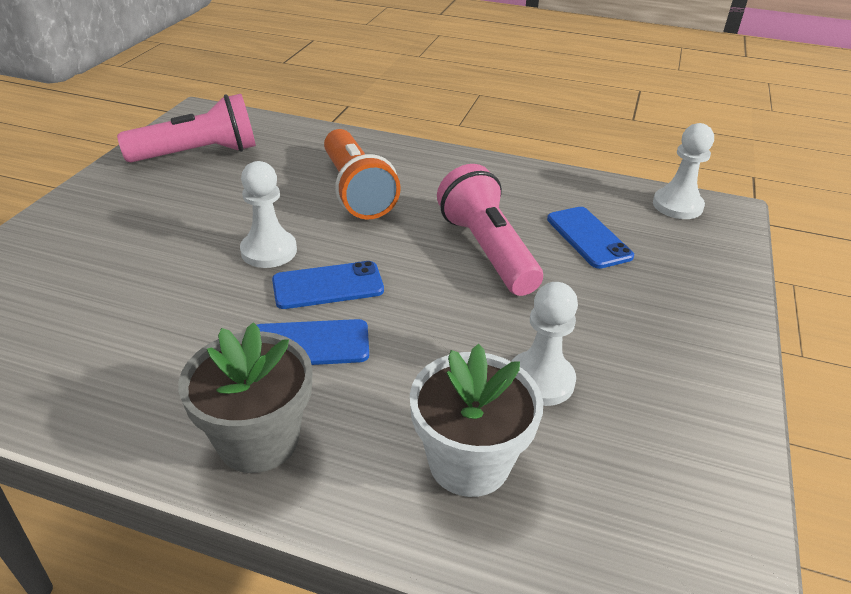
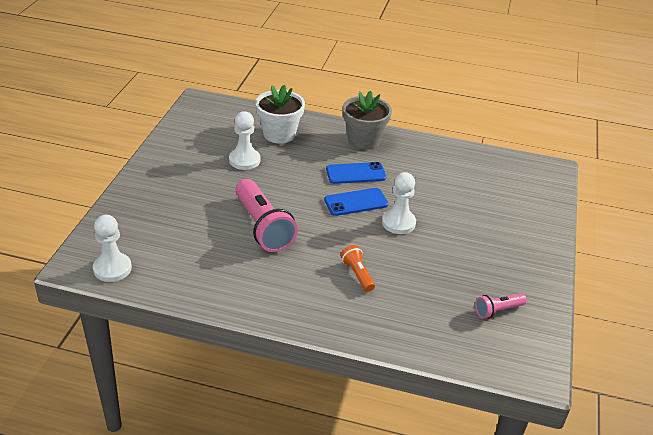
camera: 175 degrees right, 0 degrees up
(198, 154) = (498, 310): pink flashlight -> pink flashlight, size x0.50
(356, 191) = (357, 274): orange flashlight -> orange flashlight, size x0.50
(588, 237) = (193, 238): blue phone -> none

